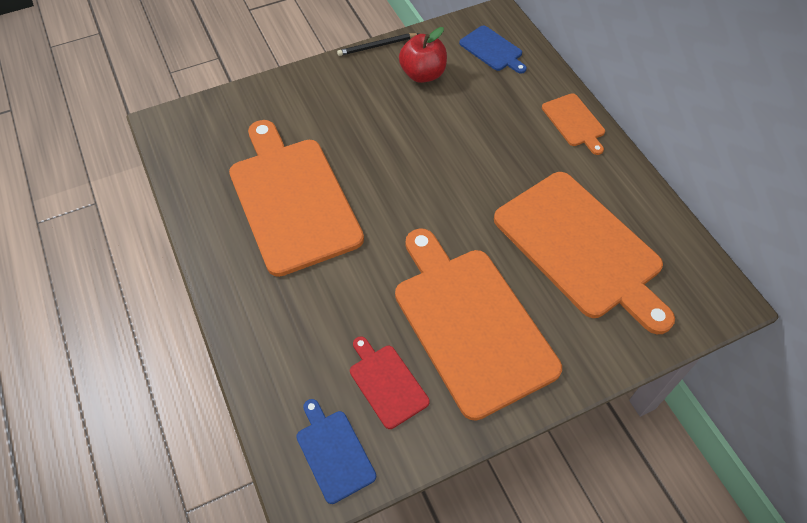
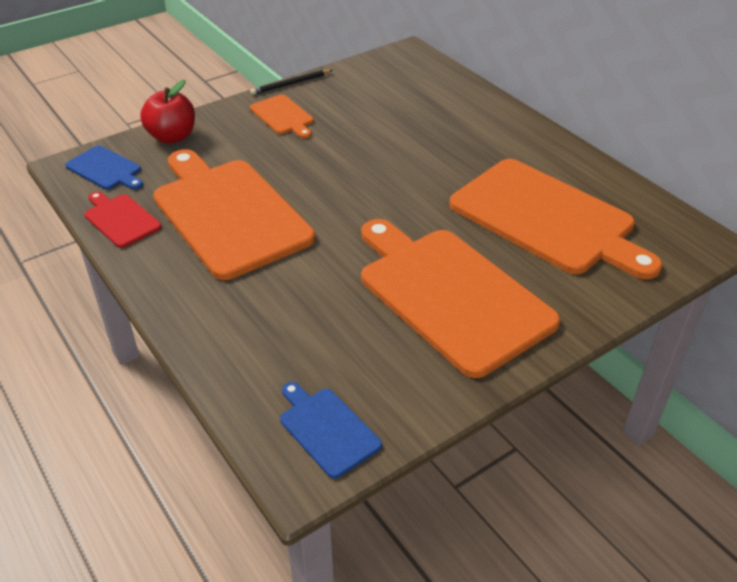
camera: 10 degrees left, 15 degrees down
(387, 383) = (372, 357): red cutting board -> red cutting board (121, 219)
(423, 74) = (344, 101): red apple -> red apple (172, 137)
(492, 50) = (410, 76): blue cutting board -> blue cutting board (105, 169)
(574, 122) = (509, 122): orange cutting board -> orange cutting board (283, 116)

